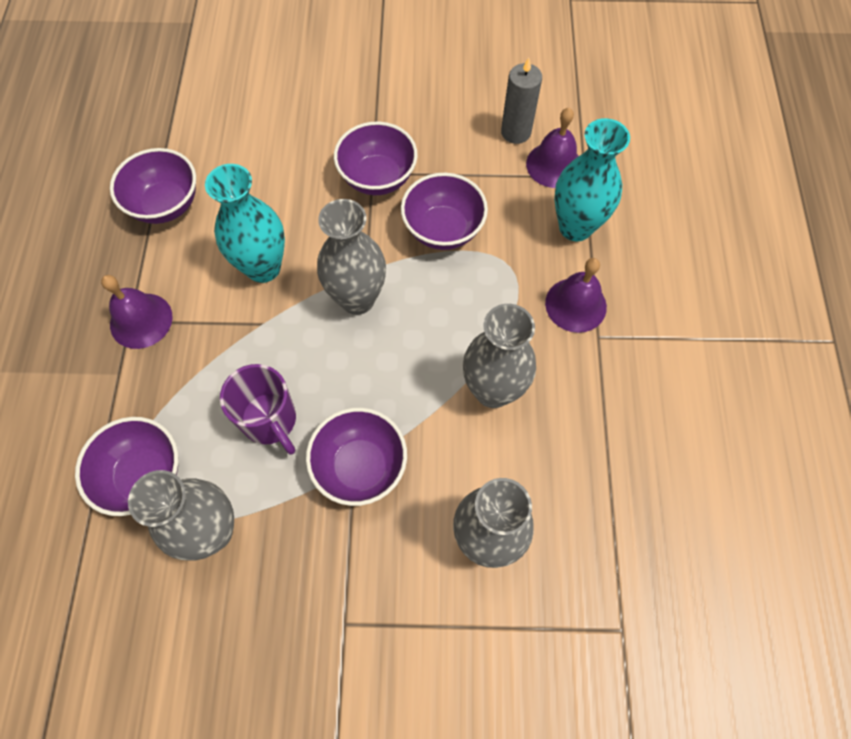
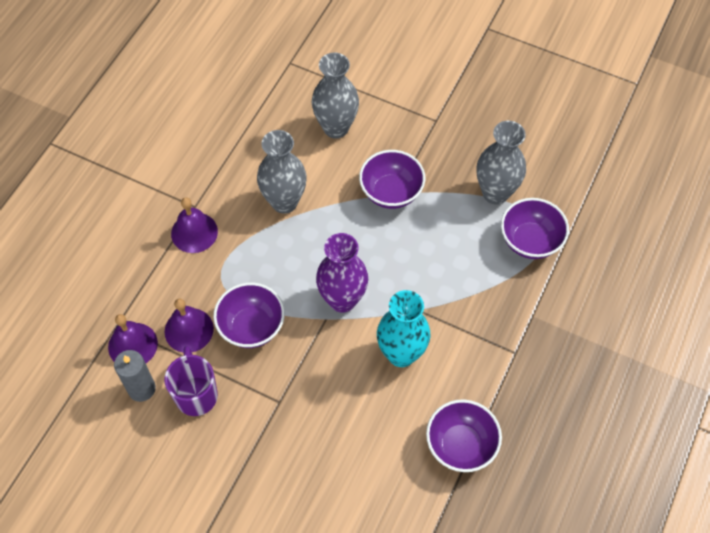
camera: 155 degrees left, 5 degrees down
(141, 320) = (506, 349): purple bell -> purple bell (189, 330)
(270, 421) = (437, 241): purple mug -> purple mug (196, 394)
(357, 299) = (342, 300): grey vase -> purple vase
(377, 178) = (277, 395): purple bowl -> none
(575, 227) = (154, 287): turquoise vase -> none

